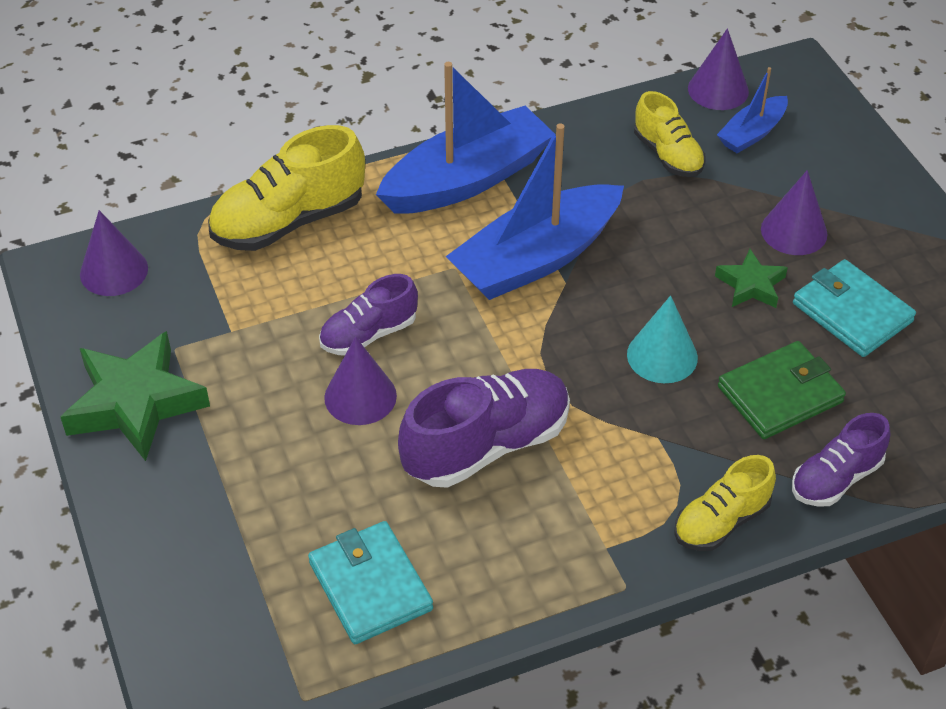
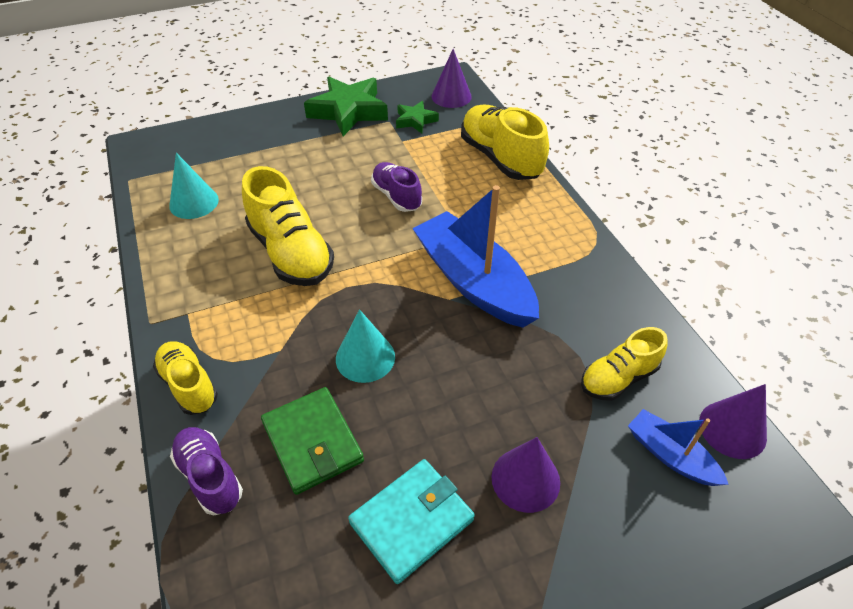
camera: 90 degrees right, 0 degrees up
(360, 396) = (342, 194): purple cone -> none
(370, 586) = (194, 202): turquoise wallet -> turquoise cone
(467, 179) = (558, 243): blue boat -> none
(486, 445) = (291, 253): purple shoe -> yellow shoe
(751, 285) = (448, 432): green star -> green star (415, 120)

